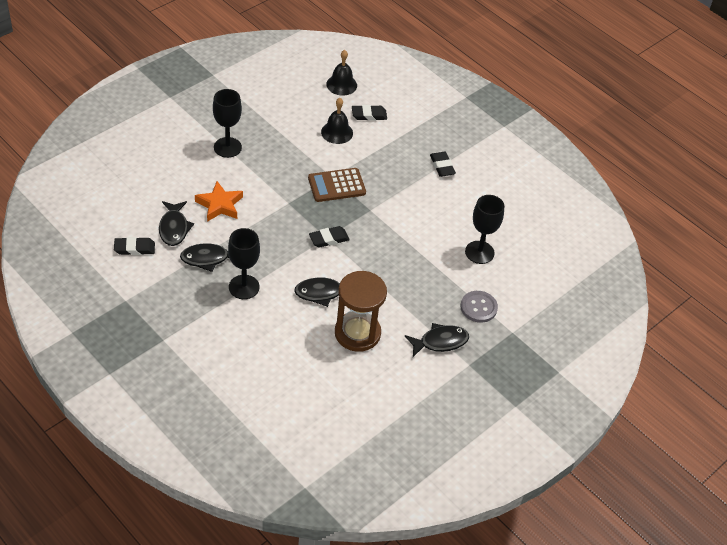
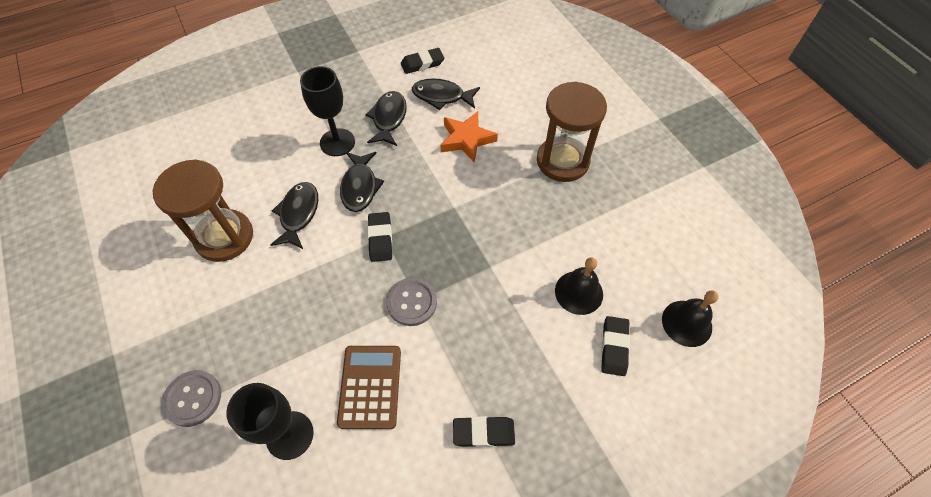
camera: 110 degrees right, 10 degrees up
(134, 248) = (422, 63): black eraser -> black eraser turned 60 degrees clockwise
(227, 147) = (562, 161): black goblet -> brown hourglass
(336, 185) = (472, 268): brown calculator -> brown calculator (370, 386)
(373, 212) = (412, 302): none -> grey button
(440, 342) = (165, 328): black fish -> black fish (360, 187)

